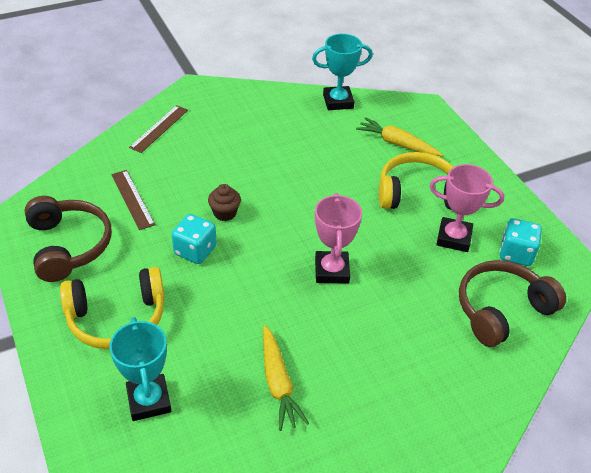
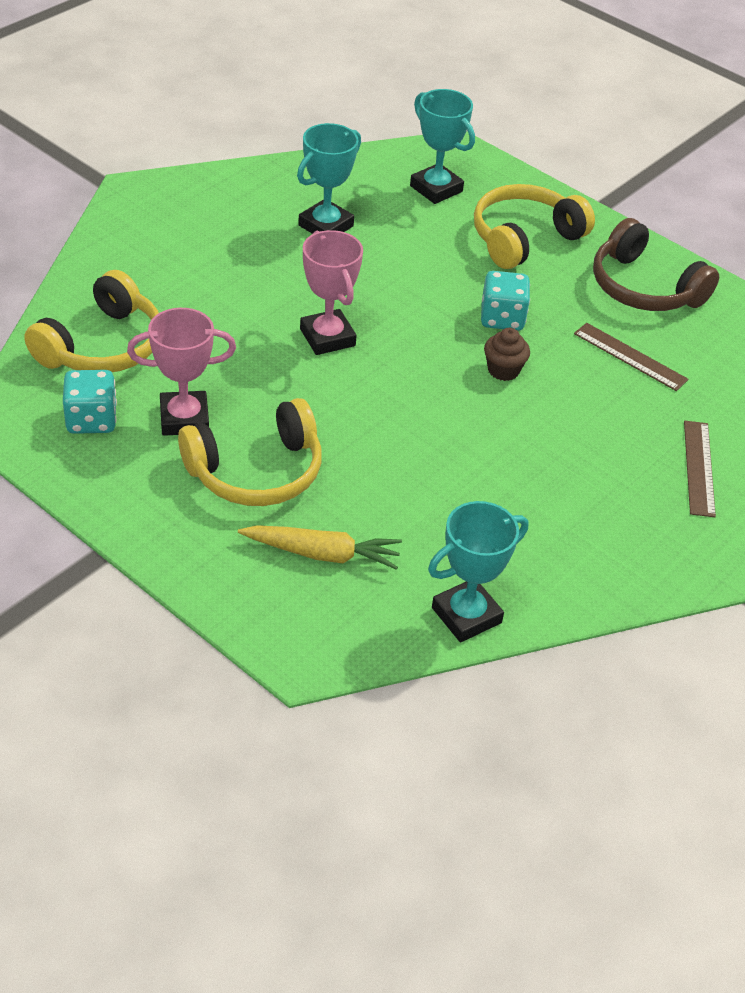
camera: 155 degrees right, 0 degrees up
(278, 383) = (325, 226): yellow carrot -> turquoise trophy
(501, 310) = (102, 346): brown headphones -> yellow headphones

